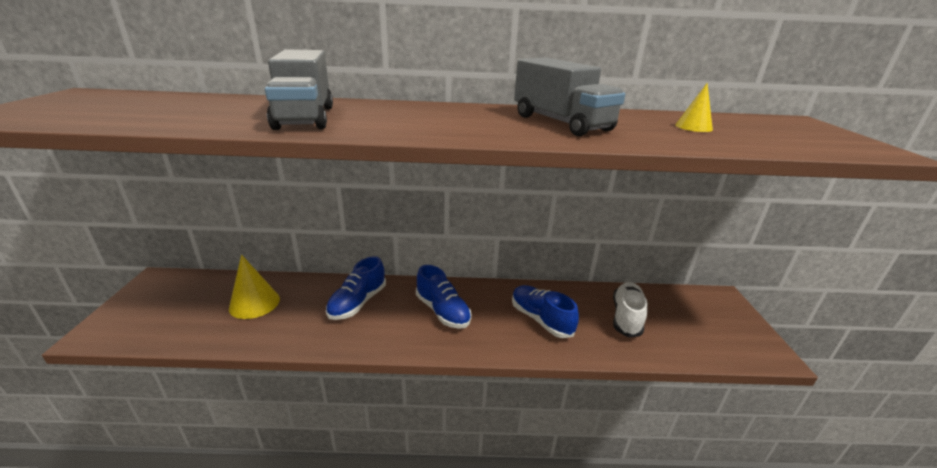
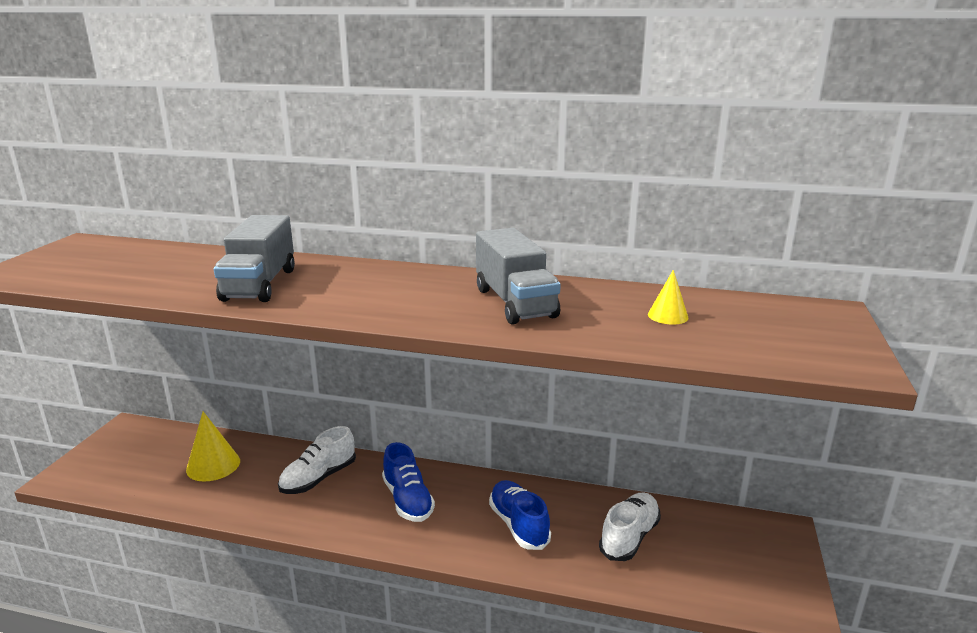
camera: 15 degrees right, 5 degrees down
(358, 303) = (318, 478): blue shoe -> white shoe

